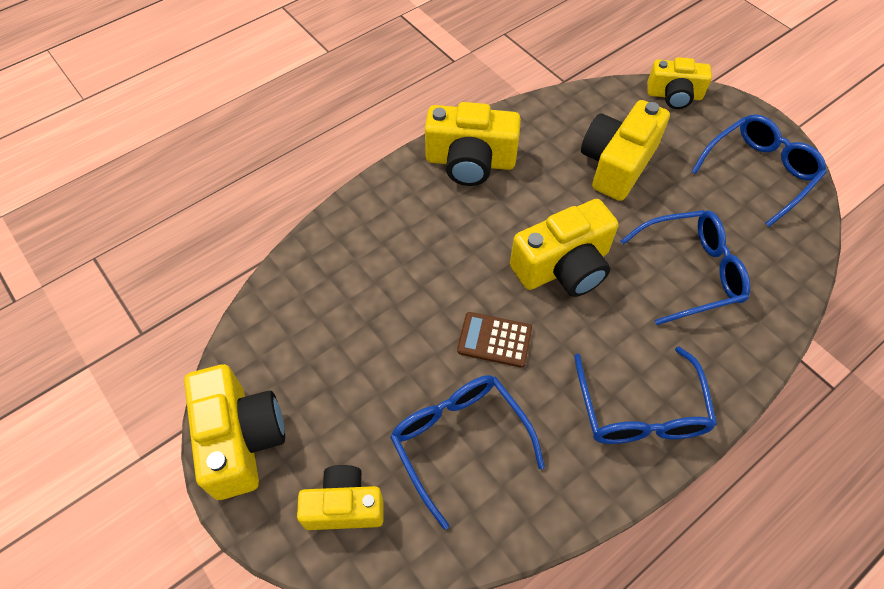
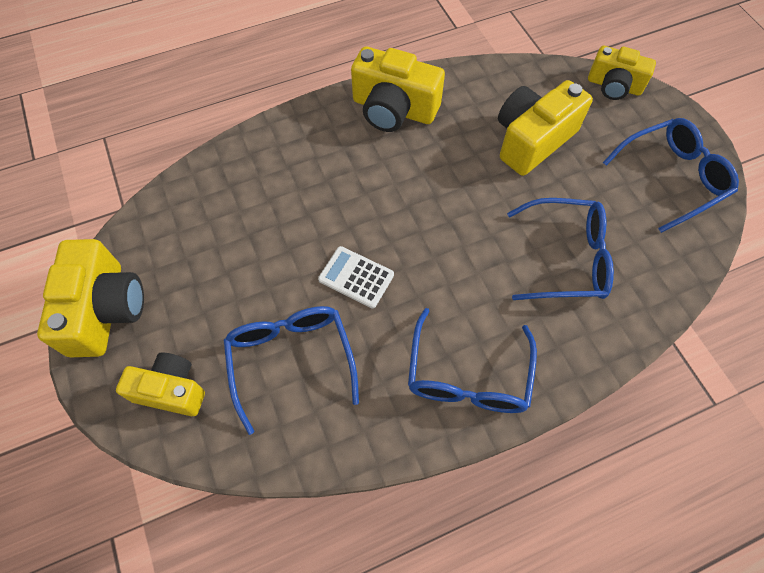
camera: 15 degrees right, 5 degrees up
(494, 340) = (356, 277): brown calculator -> white calculator
(563, 267) = (445, 225): yellow camera -> none

